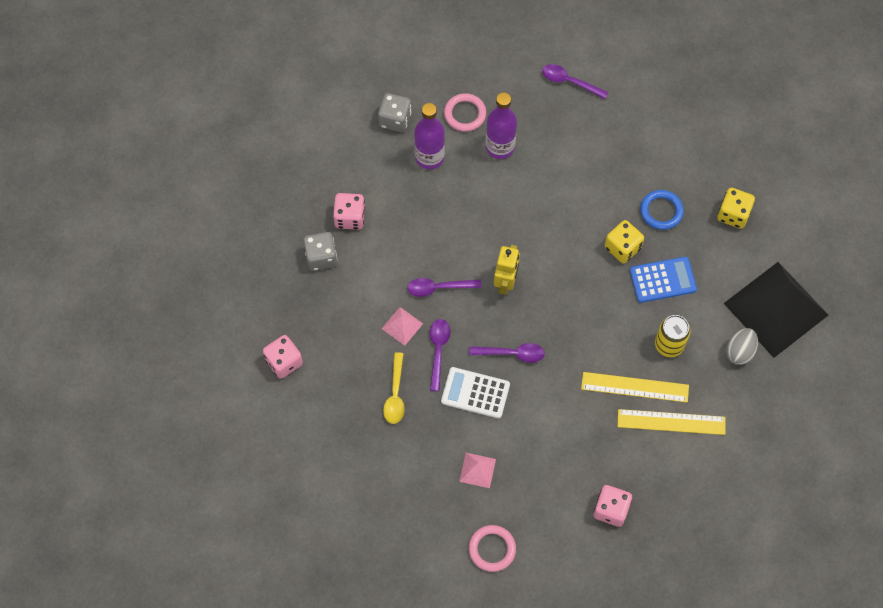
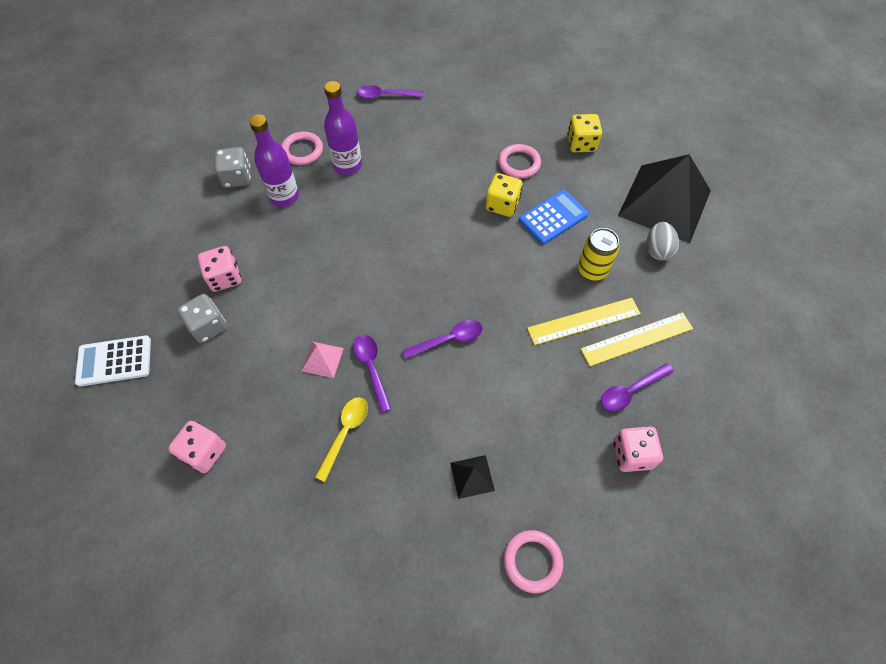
camera: 25 degrees left, 5 degrees down
(395, 394) = (345, 433): yellow spoon -> yellow spoon turned 135 degrees counterclockwise
(439, 288) = (344, 307): purple spoon -> purple spoon (631, 391)
(475, 393) = (430, 394): white calculator -> white calculator (114, 361)
(477, 470) = (472, 476): pink pyramid -> black pyramid
(505, 282) = (409, 276): yellow robot -> none
(661, 211) = (519, 163): blue ring -> pink ring

